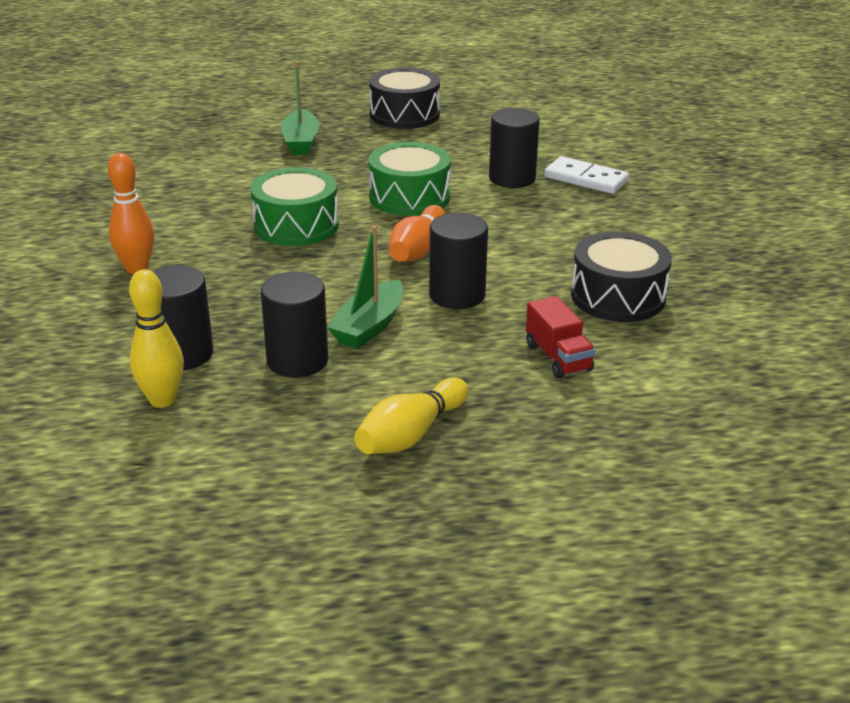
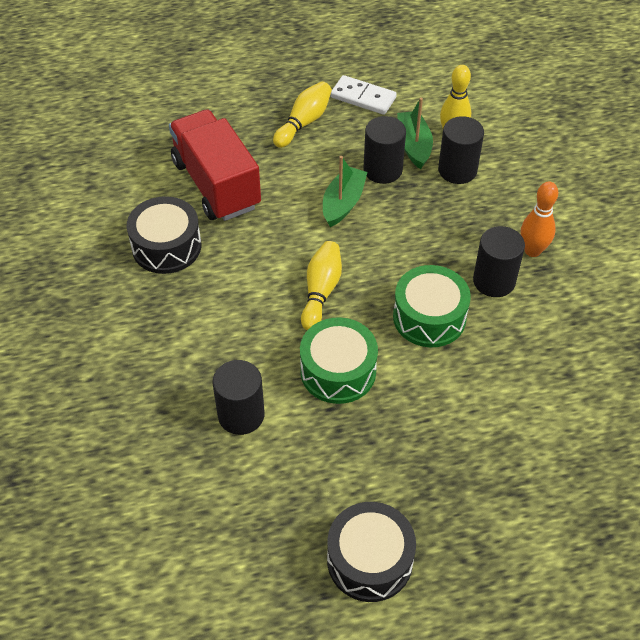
camera: 175 degrees right, 20 degrees up
(301, 142) = (473, 474): green boat -> green boat (413, 145)
(417, 249) = (321, 291): orange bowling pin -> yellow bowling pin
(457, 295) = (285, 239): black cylinder -> black cylinder (494, 281)
(558, 358) = (216, 184): red truck -> red truck, size x2.14
(586, 179) = (167, 420): white domino -> white domino (363, 97)

